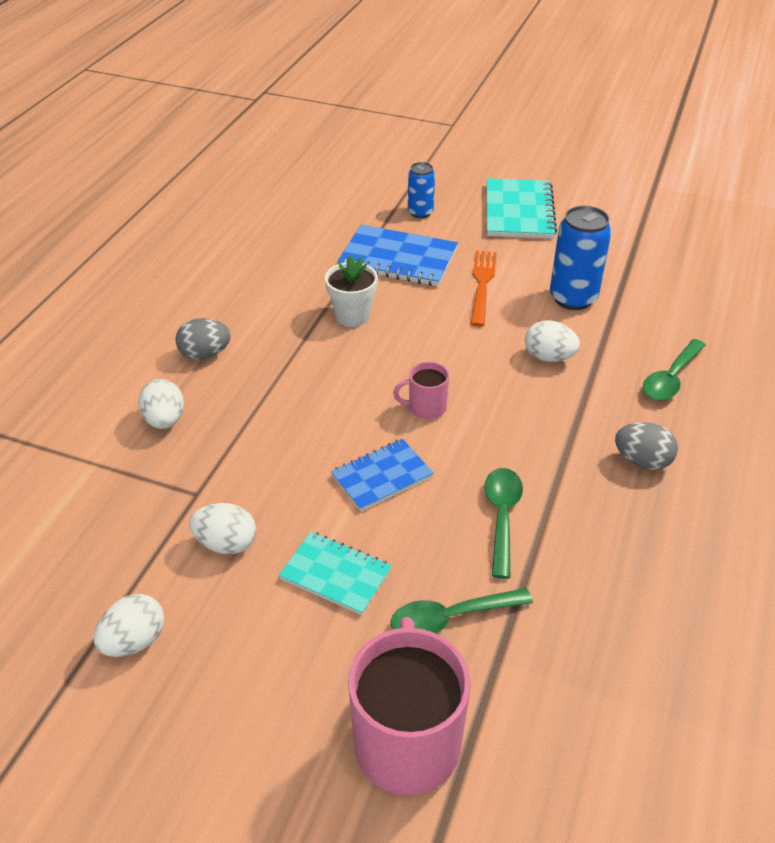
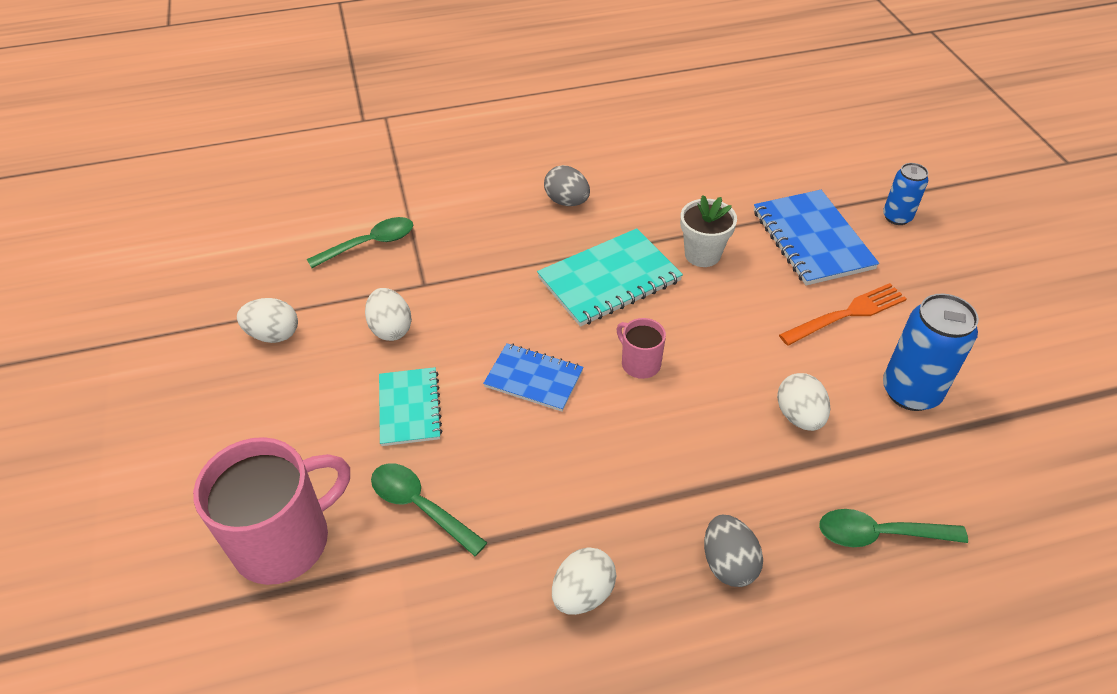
camera: 55 degrees right, 5 degrees up
(165, 420) = (479, 224): white egg -> white egg (583, 593)
(502, 516) = (558, 485): green spoon -> green spoon (370, 244)
(518, 211) = (995, 282): turquoise notebook -> turquoise notebook (609, 279)

